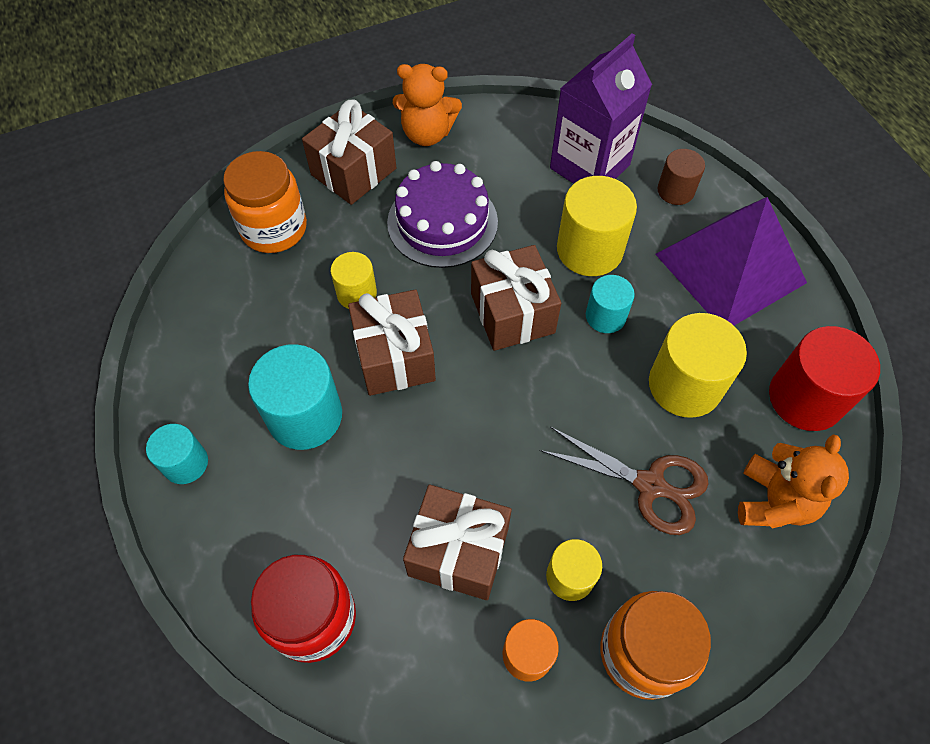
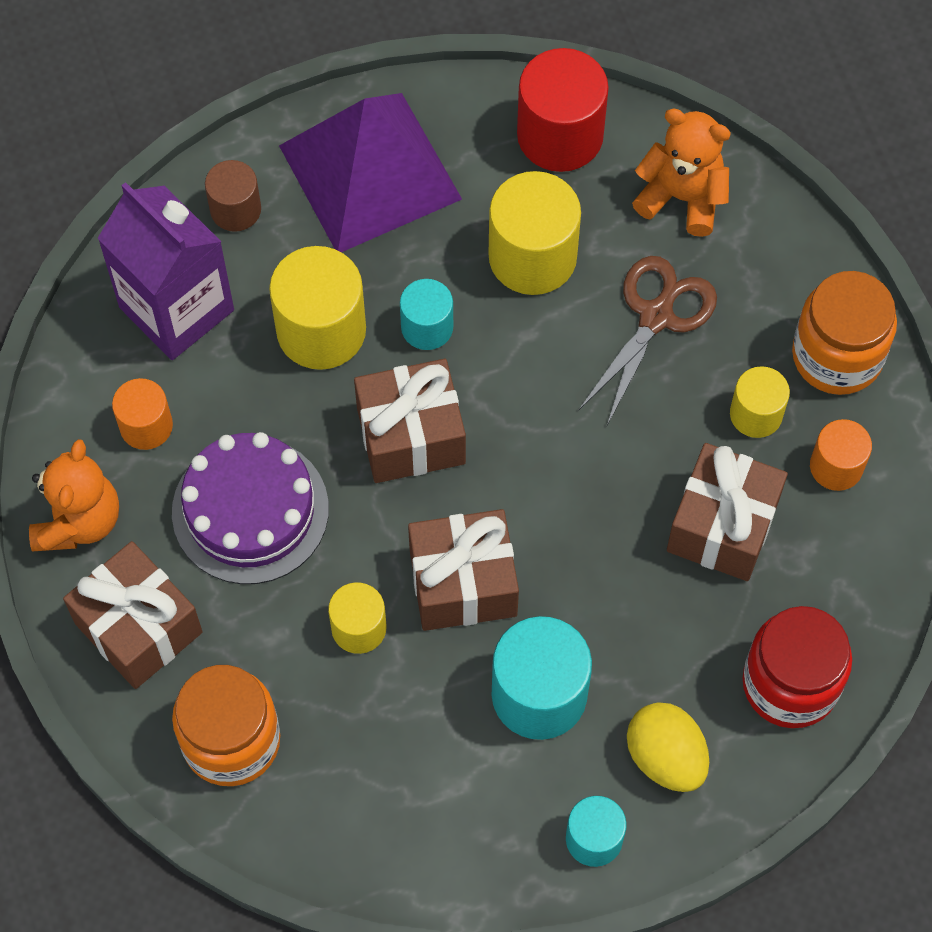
camera: 85 degrees left, 5 degrees up
(250, 514) = (666, 757): none -> yellow egg
(499, 160) = (146, 426): none -> orange cylinder

